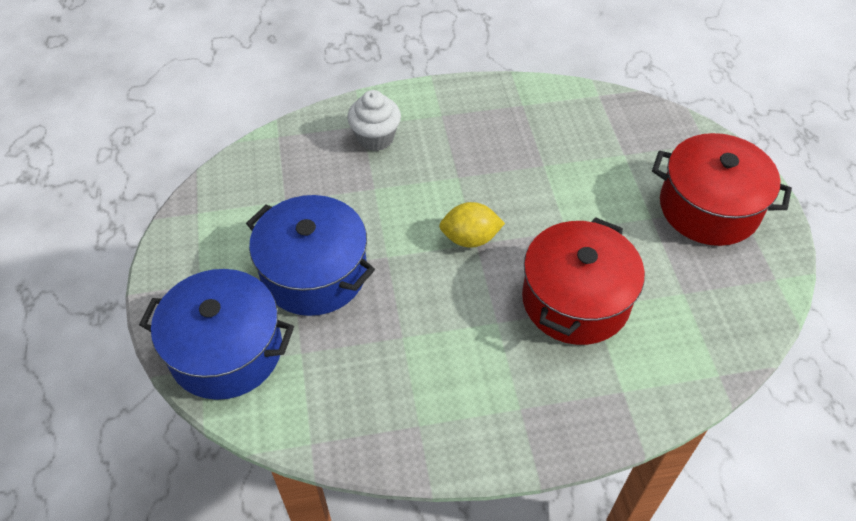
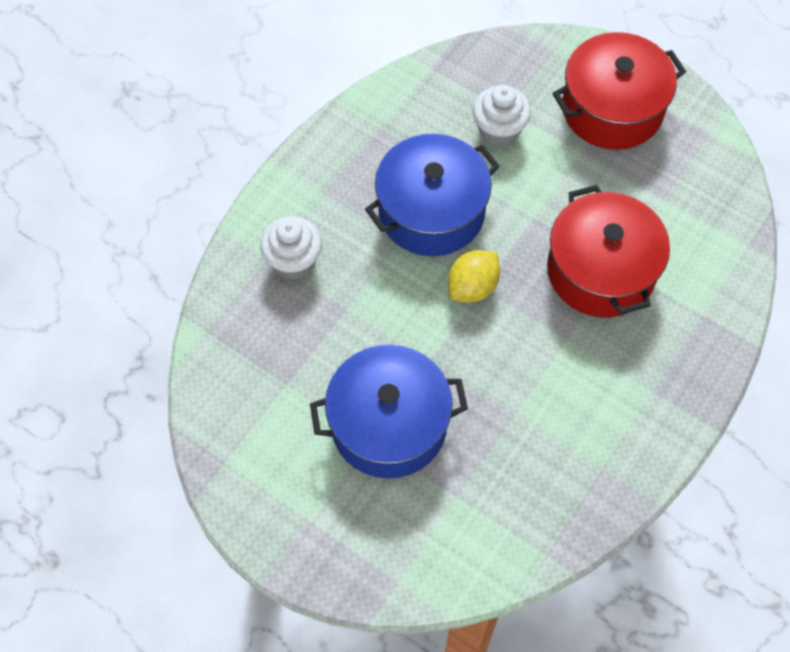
camera: 45 degrees left, 10 degrees up
(226, 350) = (399, 550): blue pot -> blue pot (431, 212)
(604, 162) = (499, 130): none -> white cupcake

